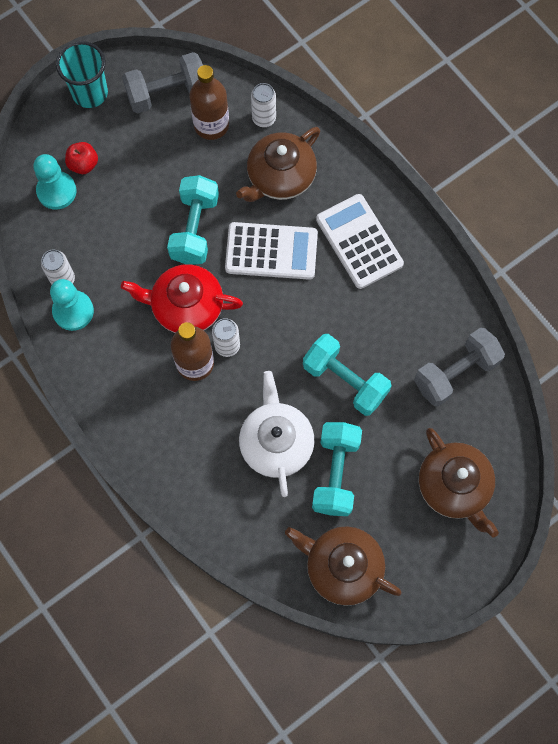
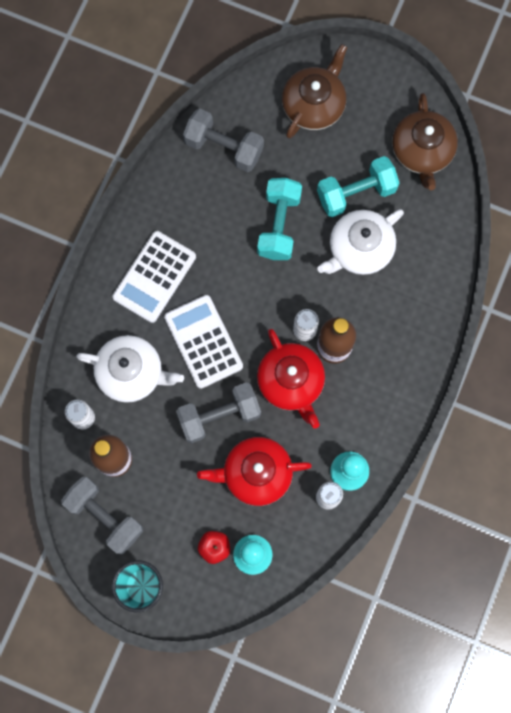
camera: 120 degrees left, 5 degrees up
(124, 231) = (256, 473): none -> red teapot
(195, 229) = (219, 415): turquoise dumbbell -> grey dumbbell
(280, 177) = (131, 373): brown teapot -> white teapot

